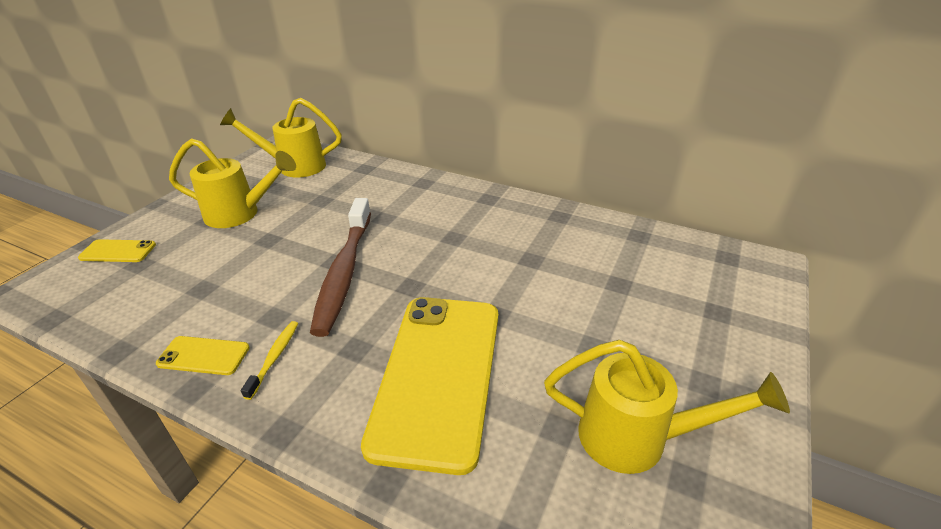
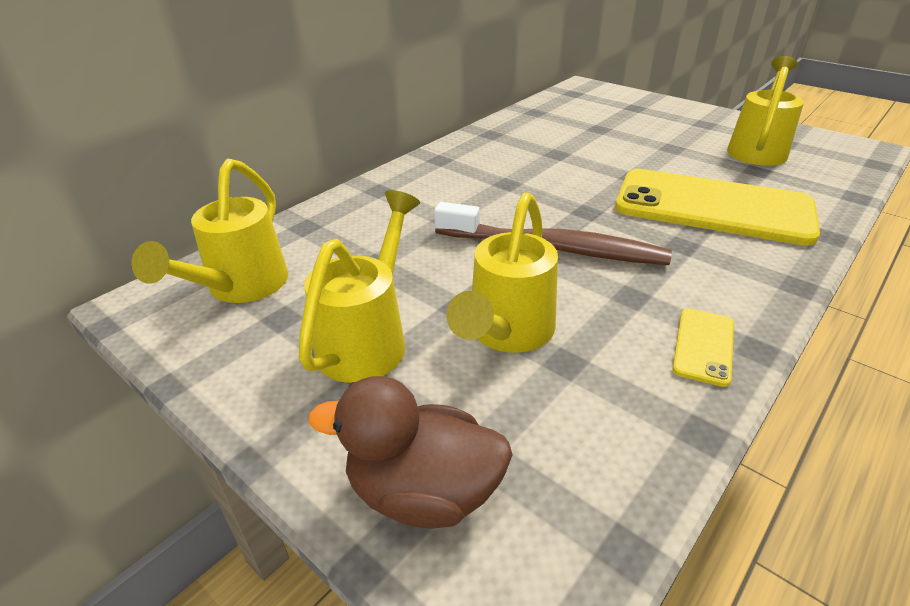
camera: 75 degrees left, 0 degrees up
(118, 251) = (423, 492): yellow phone -> brown duck
(235, 261) = (506, 334): none -> yellow watering can
(274, 358) = (701, 293): yellow toothbrush -> none

